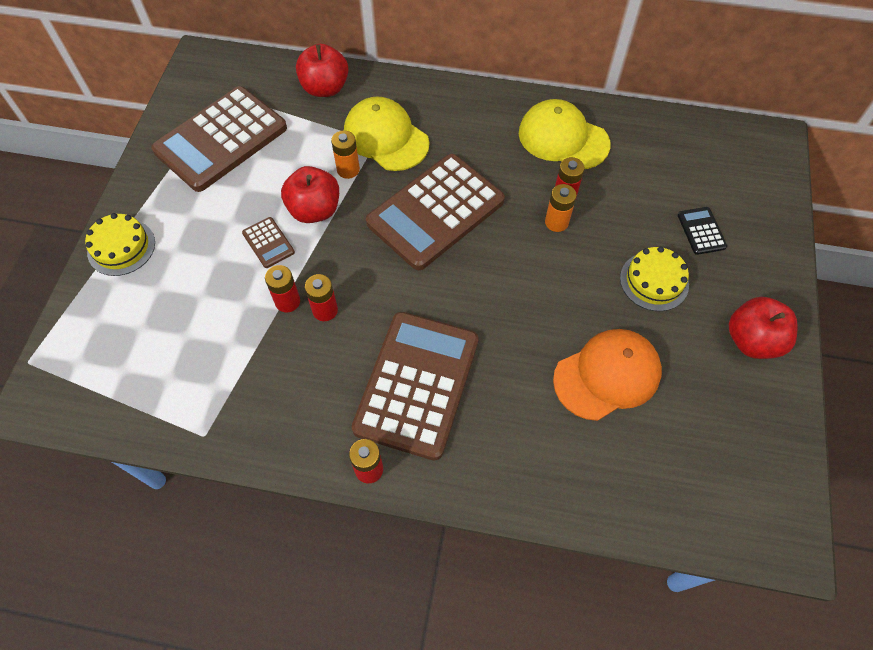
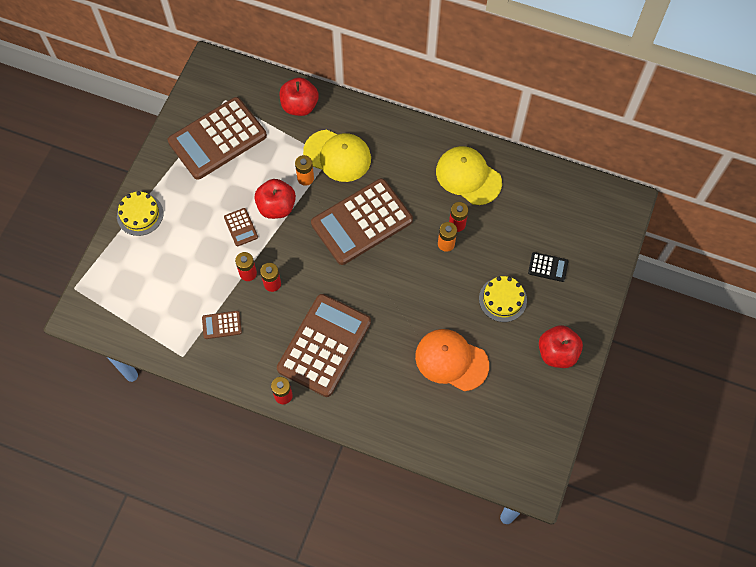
camera: 10 degrees right, 5 degrees up
(259, 380) = (222, 325): none -> brown calculator
(386, 137) = (337, 156): yellow cap -> yellow cap turned 150 degrees clockwise
(607, 375) = (451, 360): orange cap -> orange cap turned 135 degrees counterclockwise
(701, 231) = (548, 267): black calculator -> black calculator turned 105 degrees clockwise

